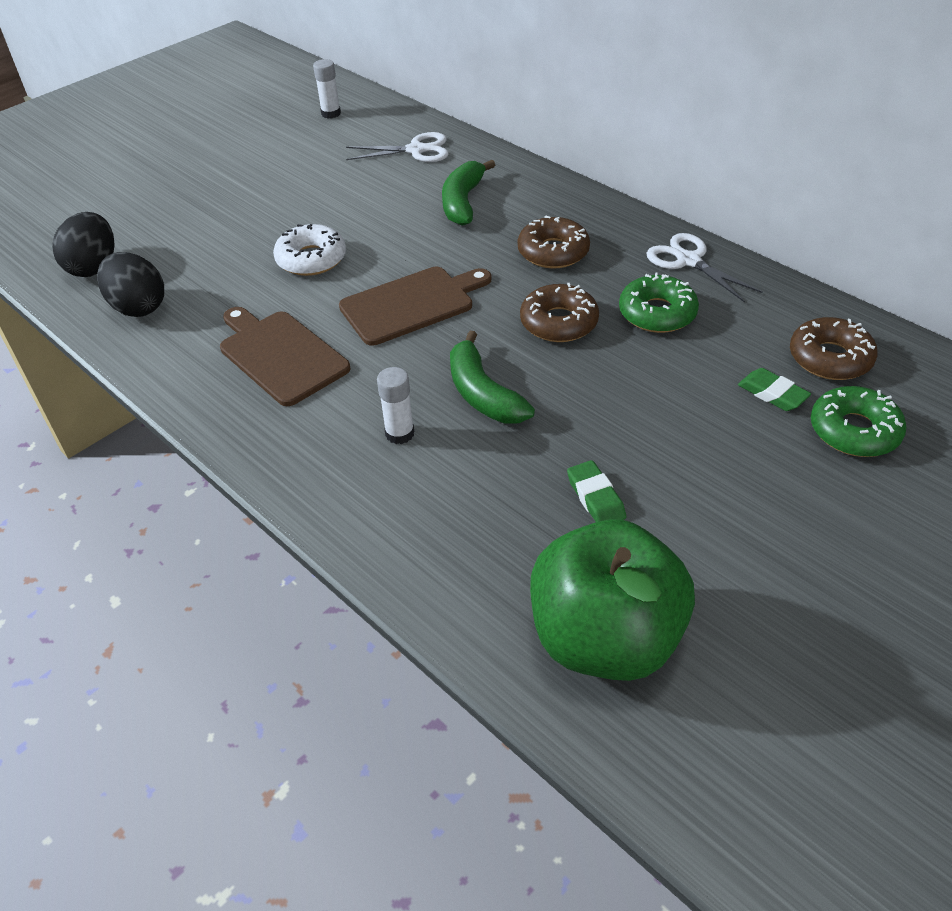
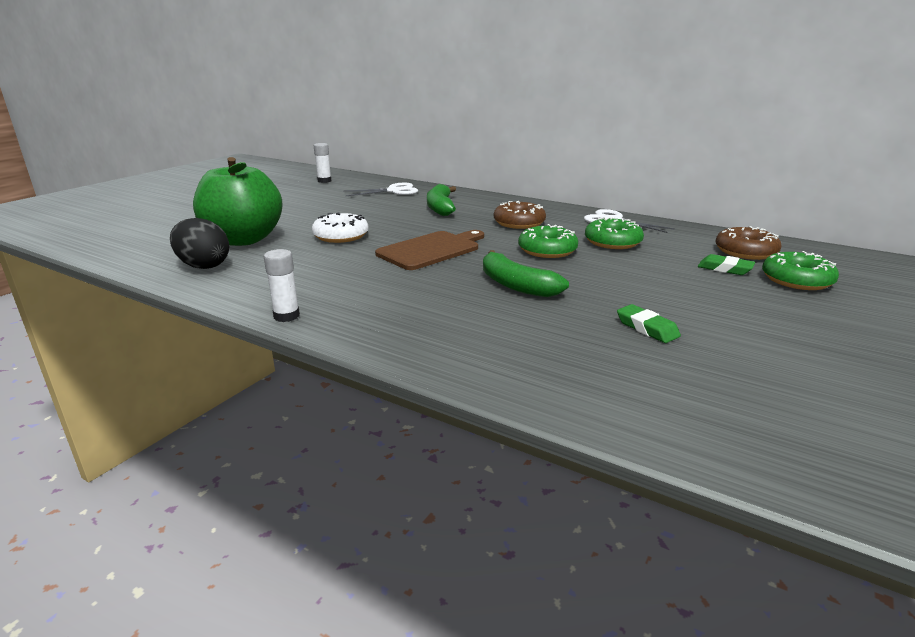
camera: 15 degrees left, 20 degrees down
(94, 267) = (158, 250): black egg -> none
(280, 355) = (338, 280): brown cutting board -> none
(399, 433) = (463, 310): white glue stick -> white glue stick (286, 316)
(559, 322) = (547, 250): brown donut -> green donut
(605, 638) = (728, 407): green apple -> green apple (243, 240)

